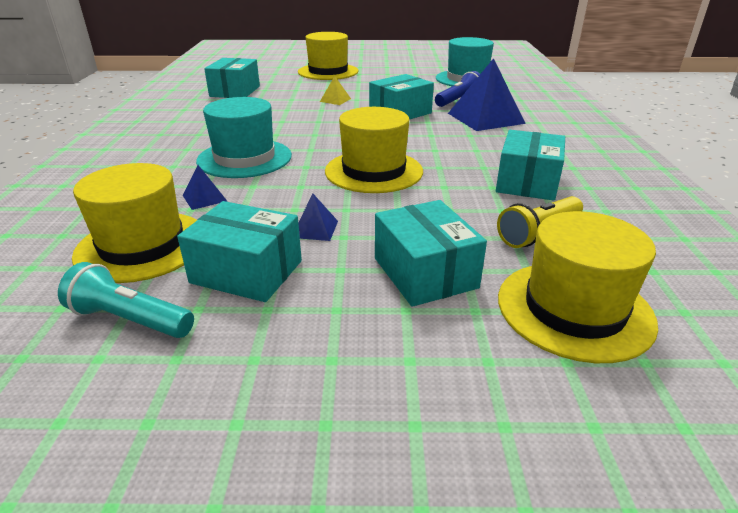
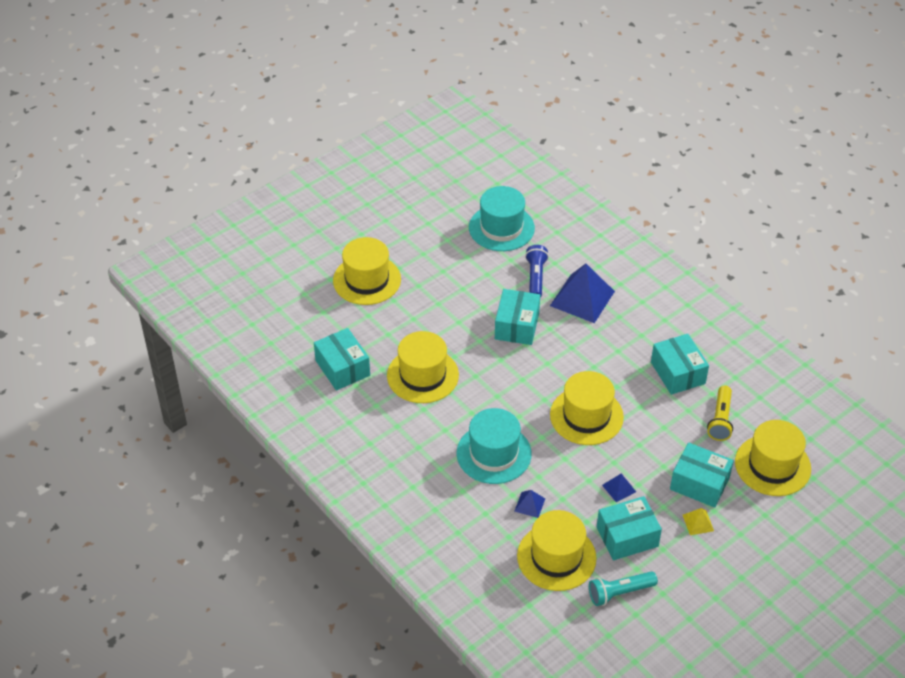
camera: 40 degrees left, 15 degrees up
(279, 109) = (422, 375): none -> yellow hat
(335, 100) = (444, 333): yellow pyramid -> yellow pyramid (698, 522)

